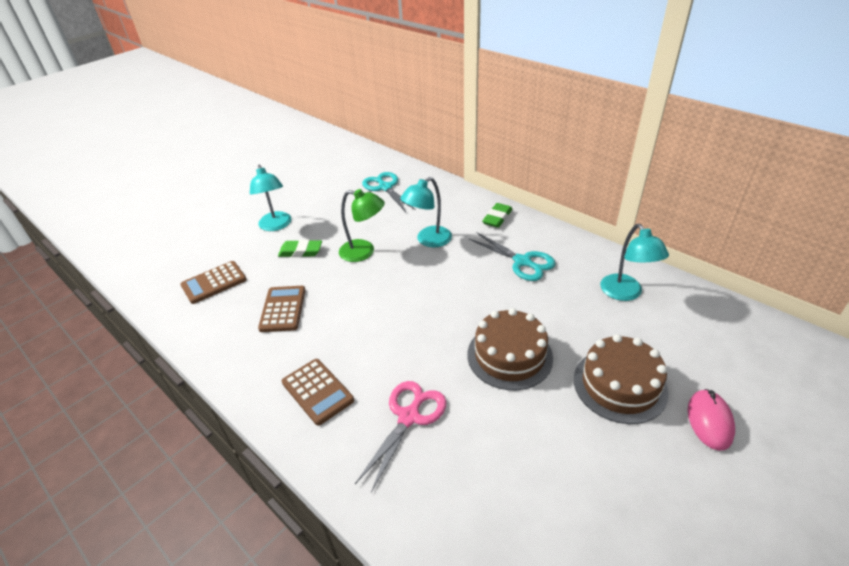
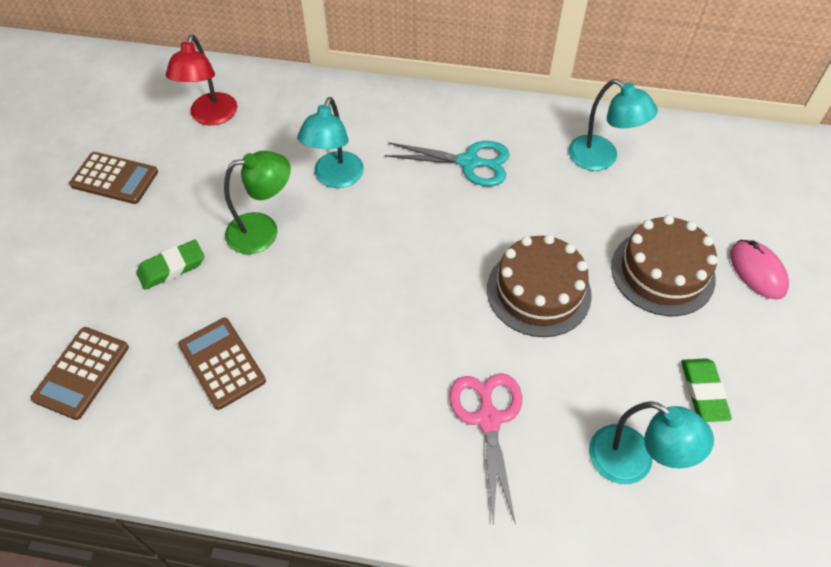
camera: 35 degrees left, 15 degrees up
(276, 226) = (97, 242): turquoise lamp -> turquoise lamp (633, 462)
(317, 391) = (362, 446): brown calculator -> brown calculator (114, 178)
(385, 187) = (211, 117): turquoise scissors -> red lamp
(497, 218) = (396, 110): green eraser -> green eraser (703, 392)

